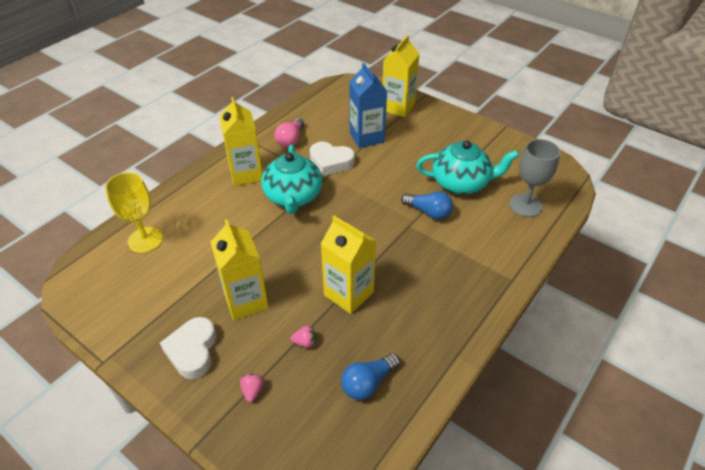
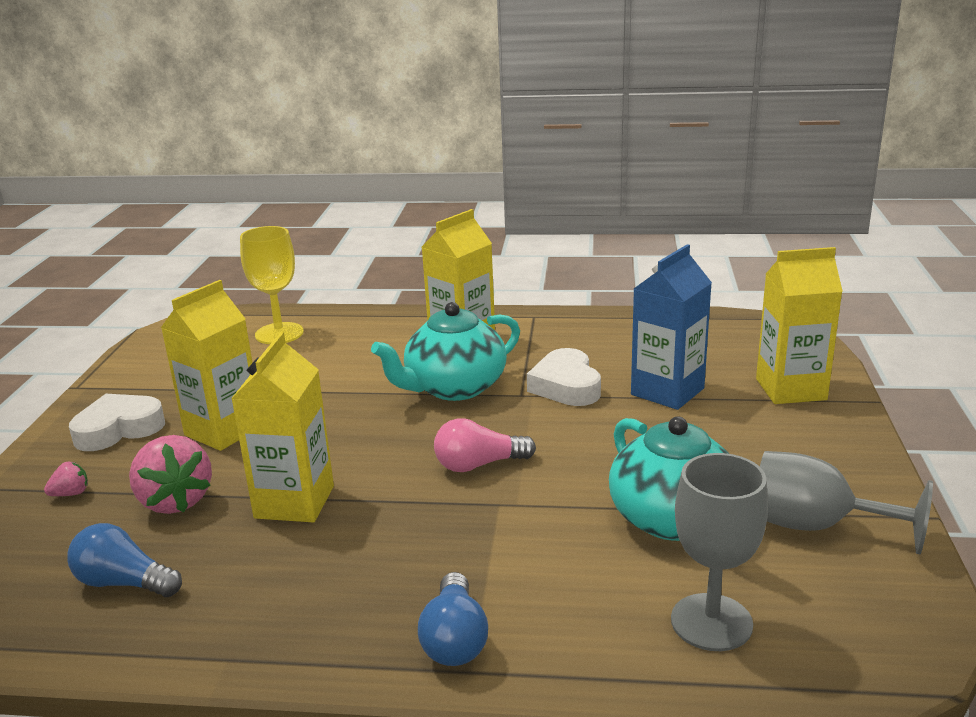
camera: 60 degrees right, 20 degrees down
(291, 140) = (573, 341): pink light bulb -> pink light bulb (479, 465)
(305, 342) = (175, 501): pink strawberry -> pink strawberry, size x2.16
(428, 212) = (554, 512): blue light bulb -> blue light bulb (455, 639)
(491, 153) = (815, 526): none -> grey goblet

